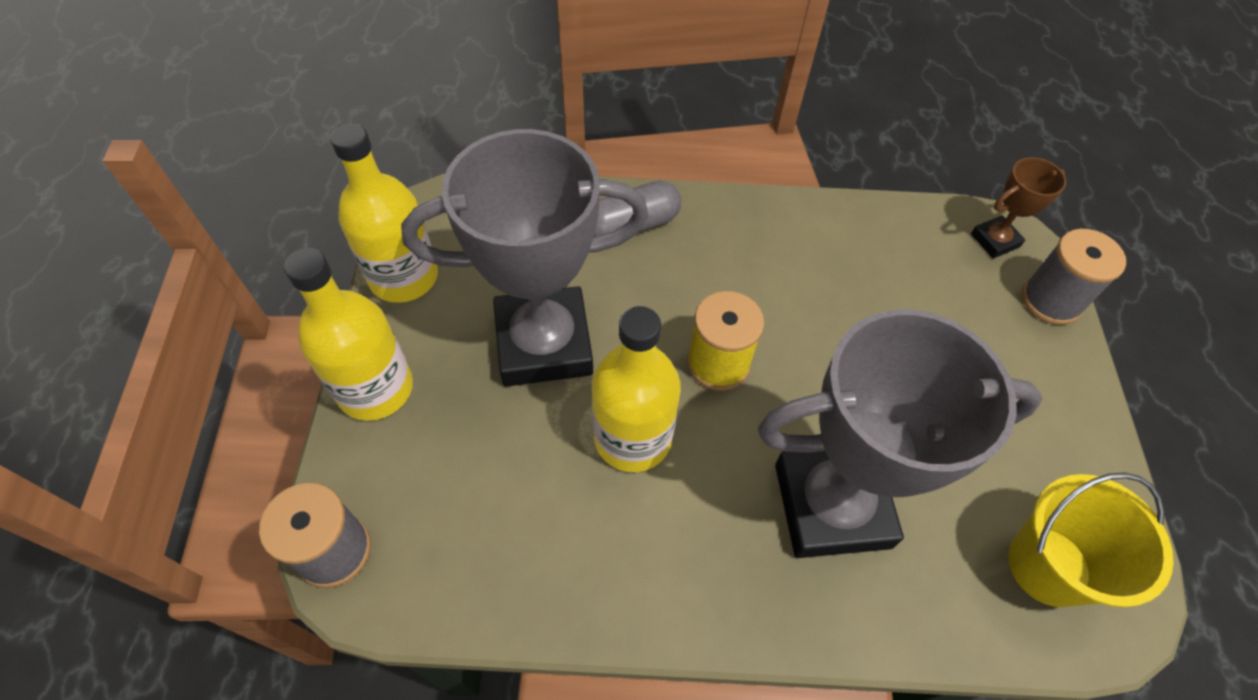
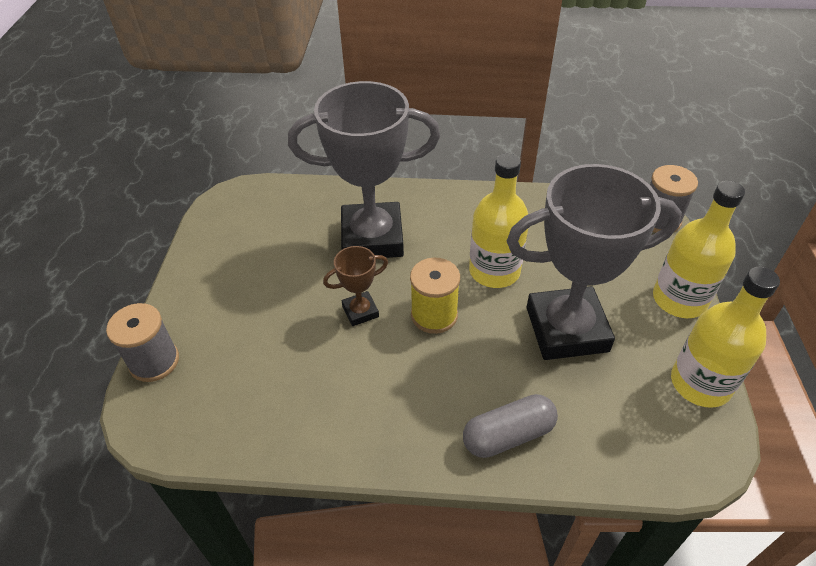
camera: 175 degrees left, 10 degrees down
(995, 240) = (167, 418): brown trophy -> brown trophy (360, 311)
(1048, 566) = (258, 213): yellow bucket -> none

